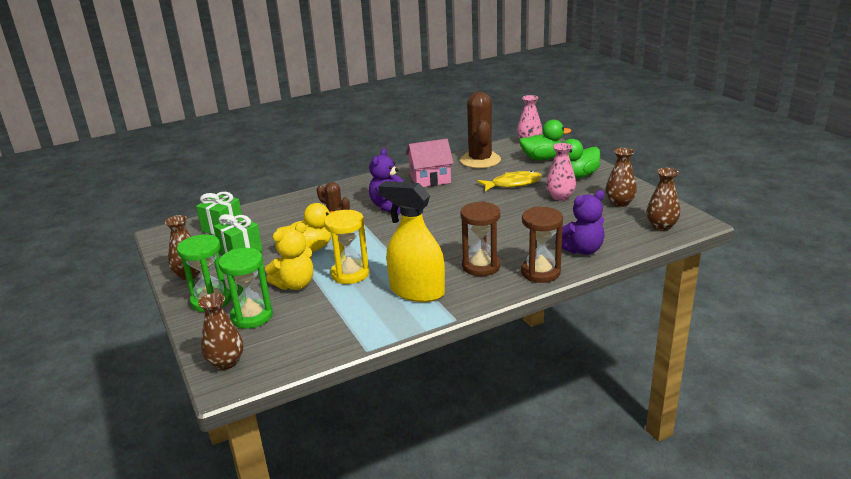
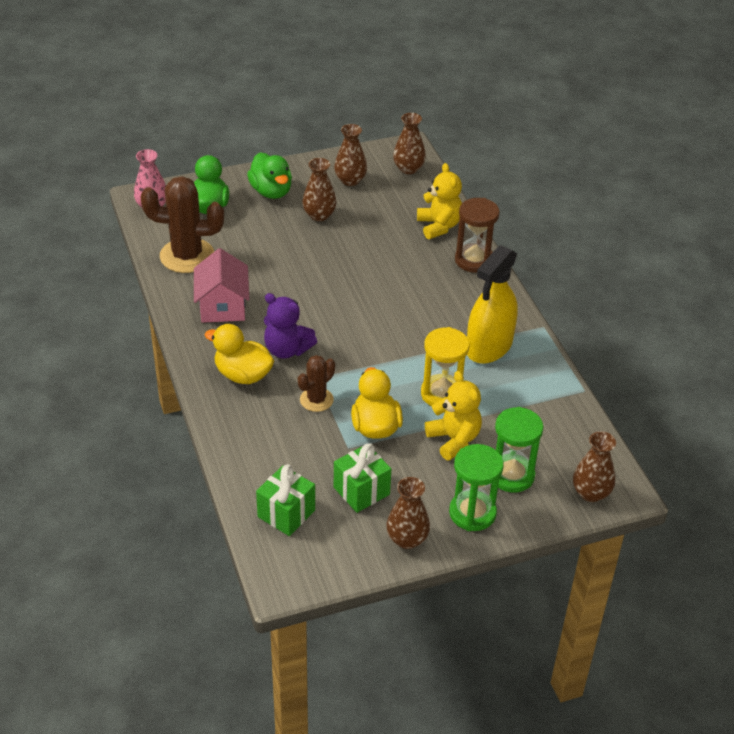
camera: 85 degrees left, 15 degrees up
(358, 195) = (243, 375): none -> yellow duck
(481, 266) = (452, 296): brown hourglass -> none
(513, 184) = (270, 242): yellow fish -> none
(560, 197) = (319, 215): pink vase -> brown vase
(582, 250) = (439, 226): purple teddy bear -> yellow teddy bear

